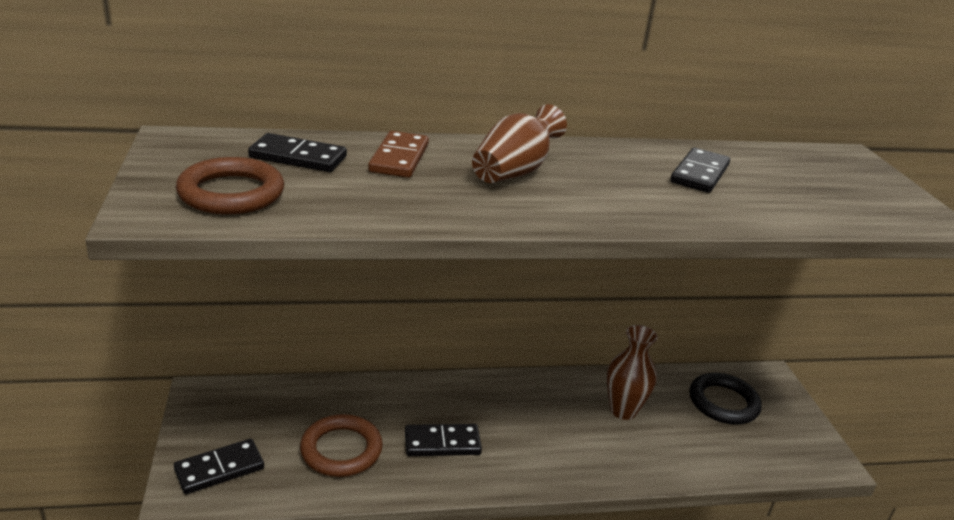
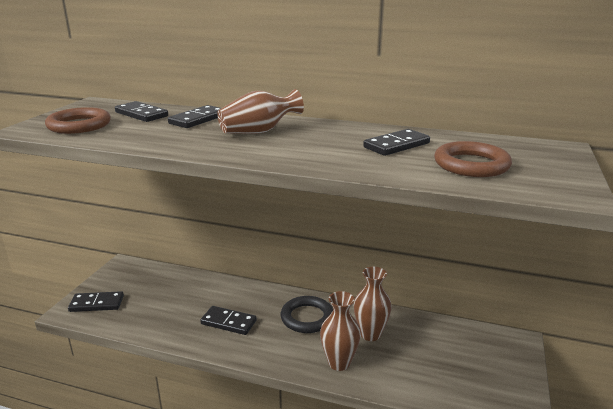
camera: 30 degrees right, 5 degrees down
(341, 450) = (167, 311): brown ring -> brown ring (471, 165)
(399, 158) = (198, 119): brown domino -> black domino
(618, 458) = (339, 363): none -> brown vase
(723, 403) = (458, 349): black ring -> black ring (307, 318)

